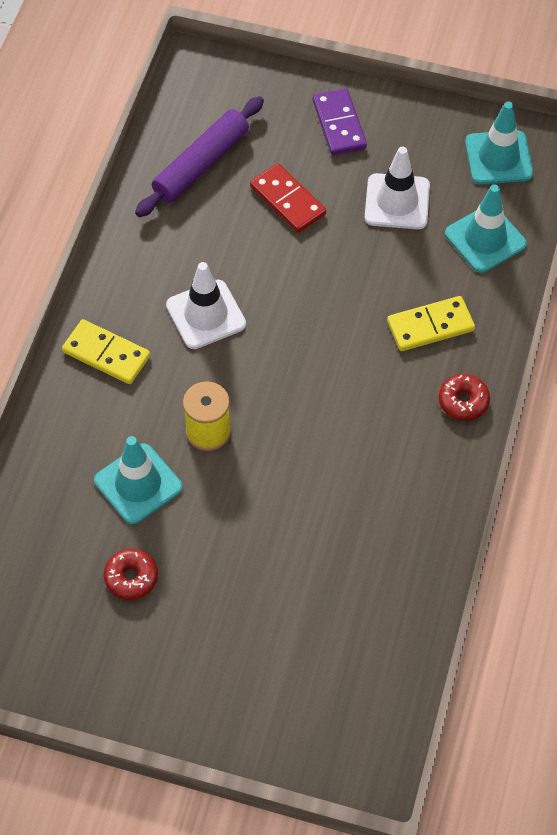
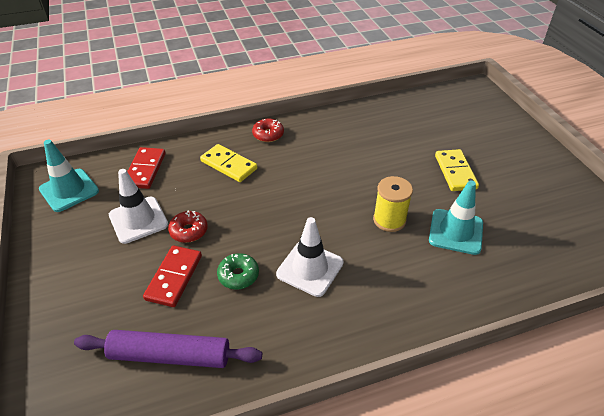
camera: 125 degrees left, 15 degrees down
(106, 354) = (392, 305): yellow domino -> yellow domino (455, 172)
(131, 578) = (506, 202): red donut -> red donut (189, 231)
(247, 252) = (238, 275): none -> green donut
(339, 124) = (76, 286): purple domino -> none
(485, 239) = (145, 170): turquoise traffic cone -> red domino

